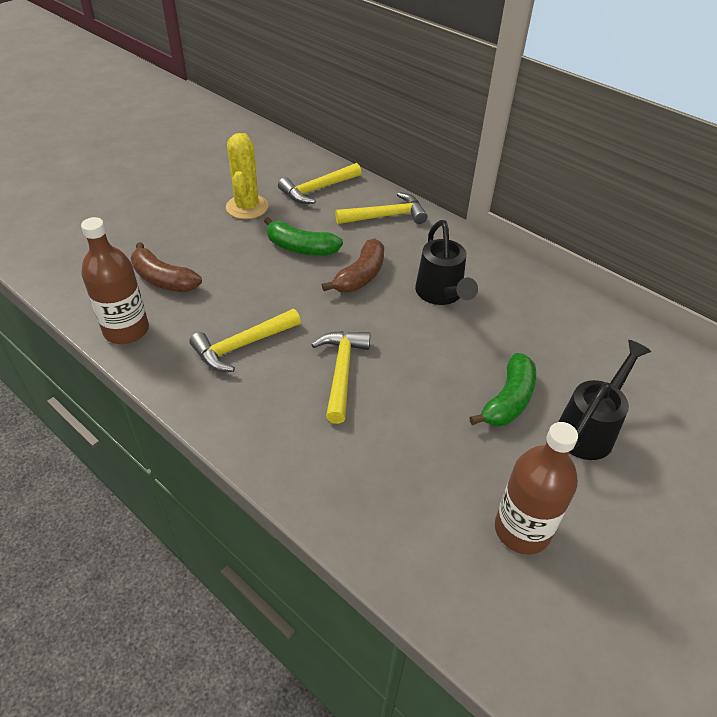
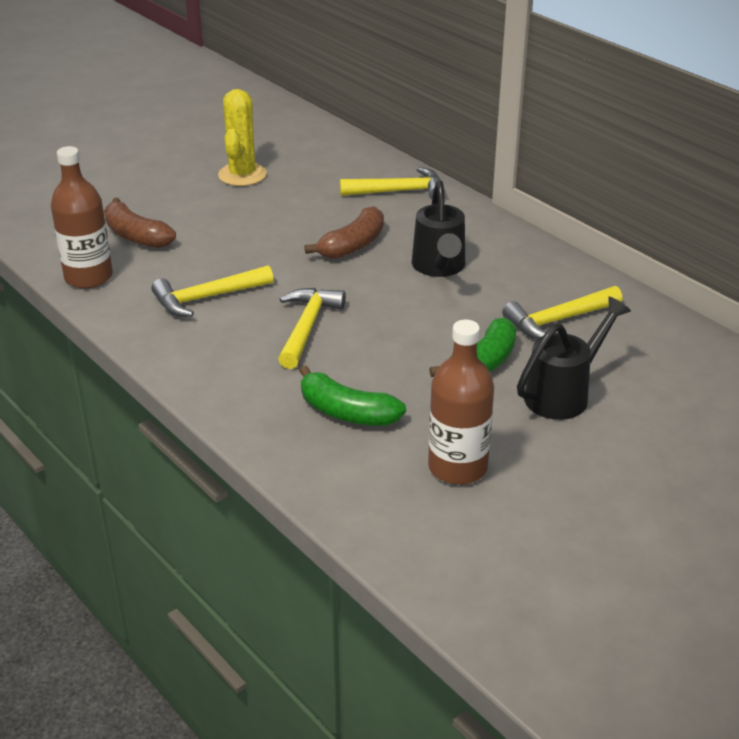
camera: 10 degrees right, 10 degrees down
(301, 248) = (293, 216): green banana -> green banana (347, 412)
(318, 189) = (327, 162): yellow hammer -> yellow hammer (558, 320)

